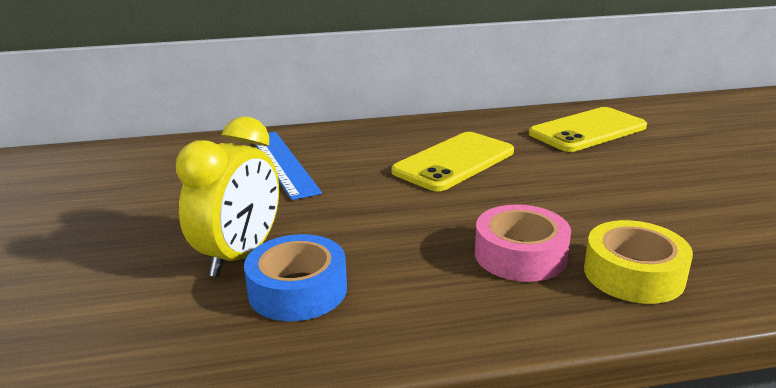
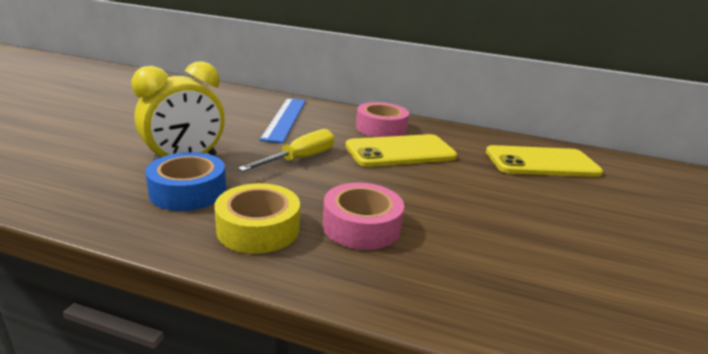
camera: 25 degrees right, 0 degrees up
(366, 206) = (300, 159): none -> yellow screwdriver
(401, 141) = (381, 128): none -> pink tape
(633, 274) = (433, 273): yellow tape -> yellow tape (258, 228)

